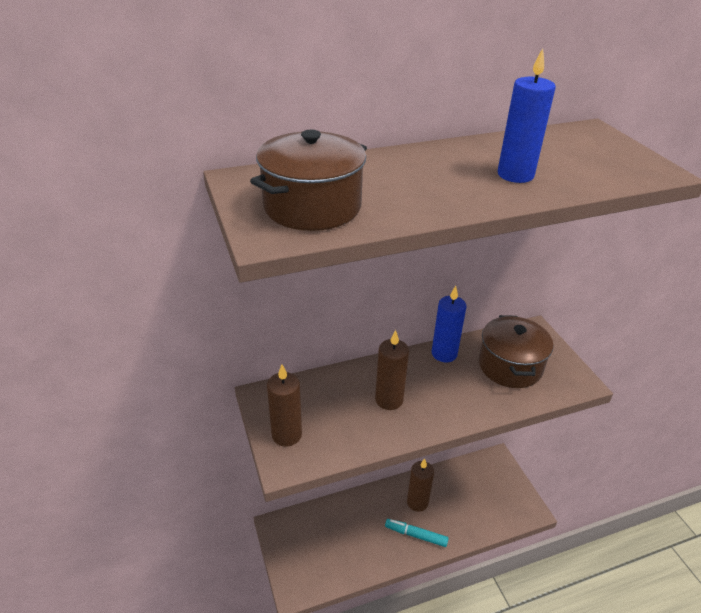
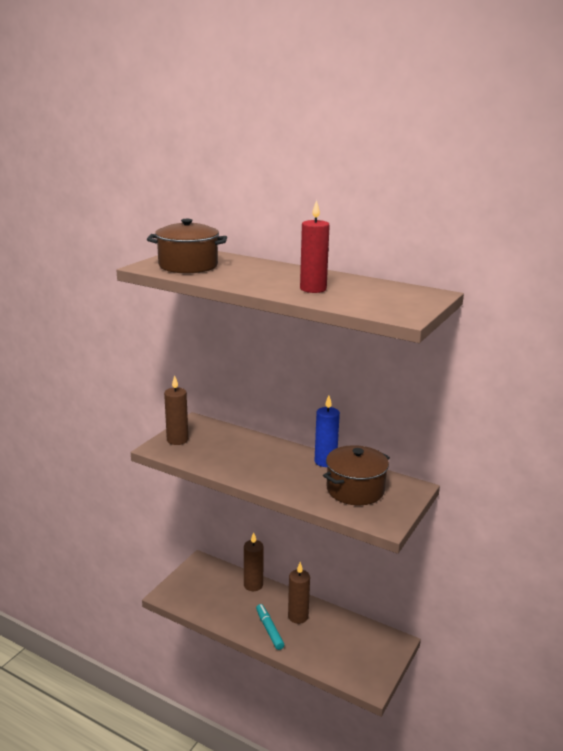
camera: 50 degrees right, 15 degrees down
(389, 400) = (251, 459): brown candle -> brown candle (253, 585)
(515, 175) = (313, 289): blue candle -> red candle

